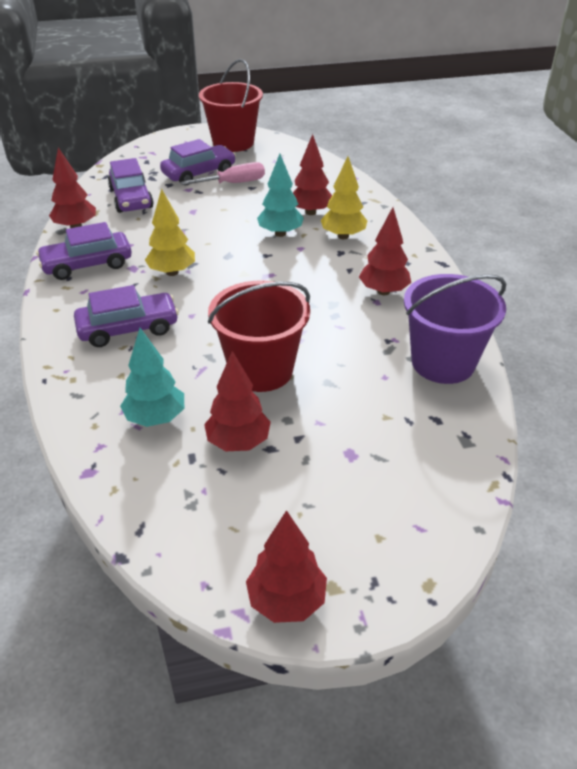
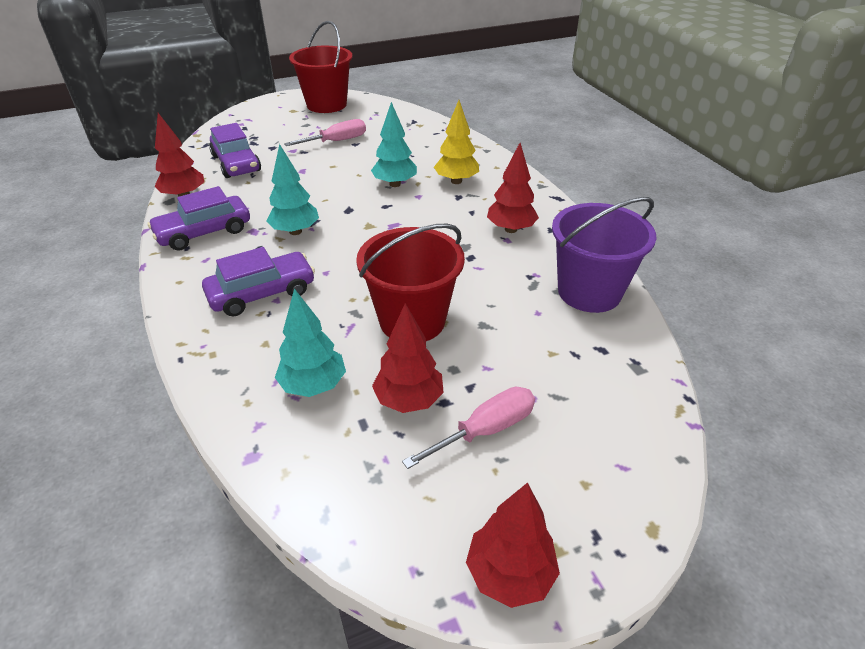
camera: 10 degrees left, 0 degrees up
(172, 272) = (295, 231): yellow tree -> turquoise tree
(199, 173) = (300, 135): purple car -> none
(300, 478) = (485, 430): none -> pink screwdriver
(310, 212) = (419, 162): red tree -> none

